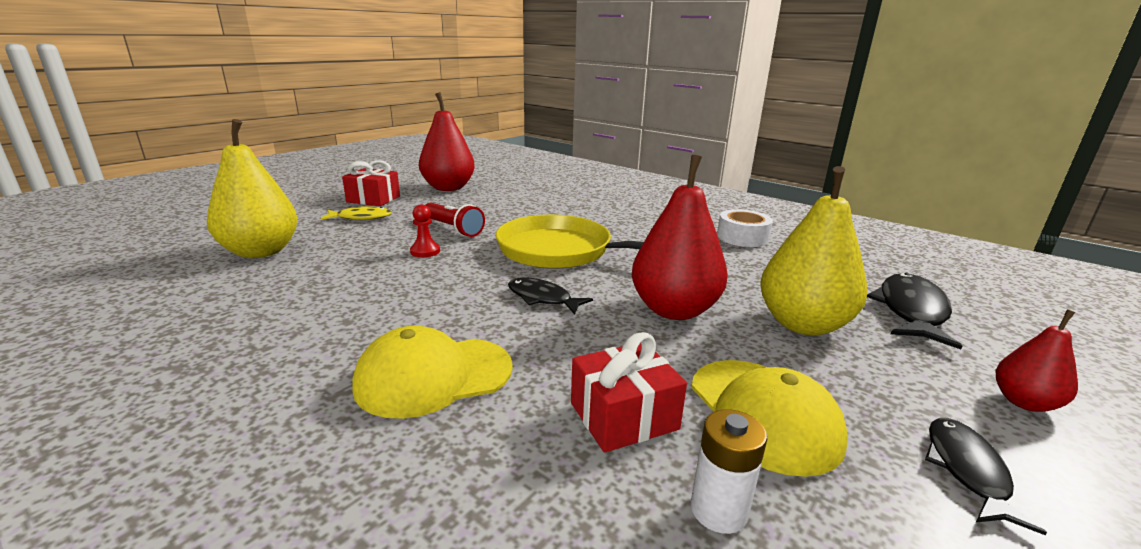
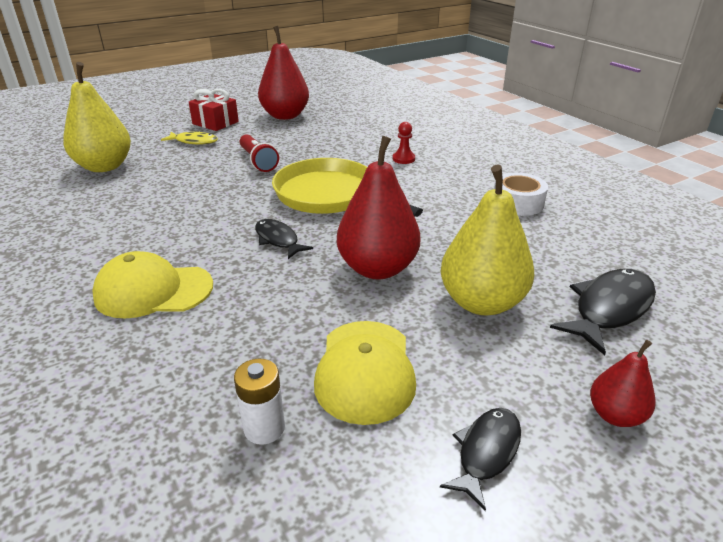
camera: 20 degrees right, 10 degrees up
(425, 251) = (220, 181): red pawn -> red pawn (403, 159)
(623, 416) = (258, 348): red gift -> none

